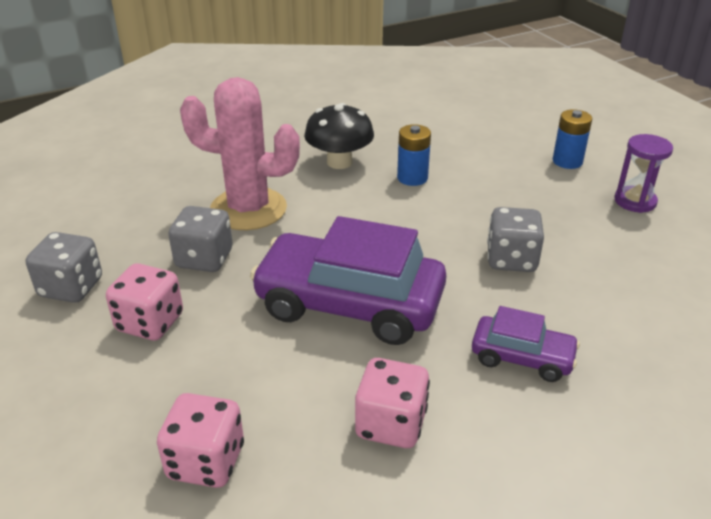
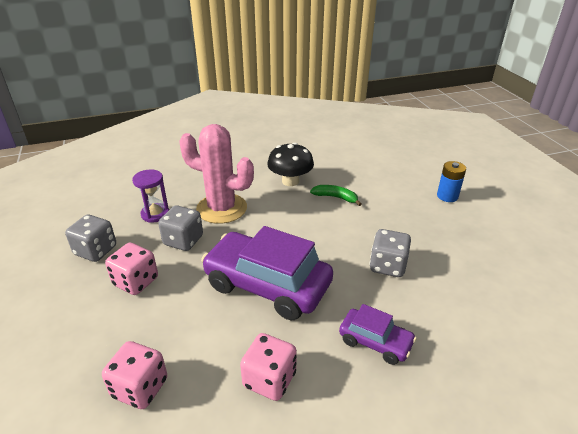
camera: 10 degrees right, 0 degrees up
(412, 178) = (335, 197): blue battery -> green banana
(635, 201) = (489, 231): purple hourglass -> purple hourglass (155, 214)

